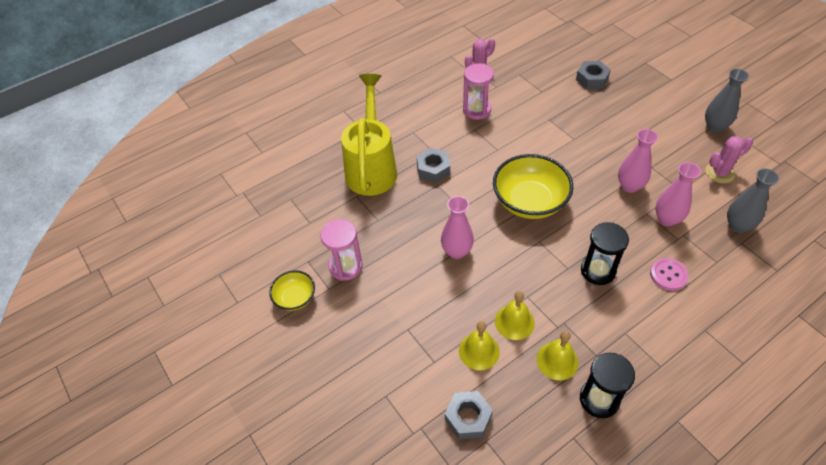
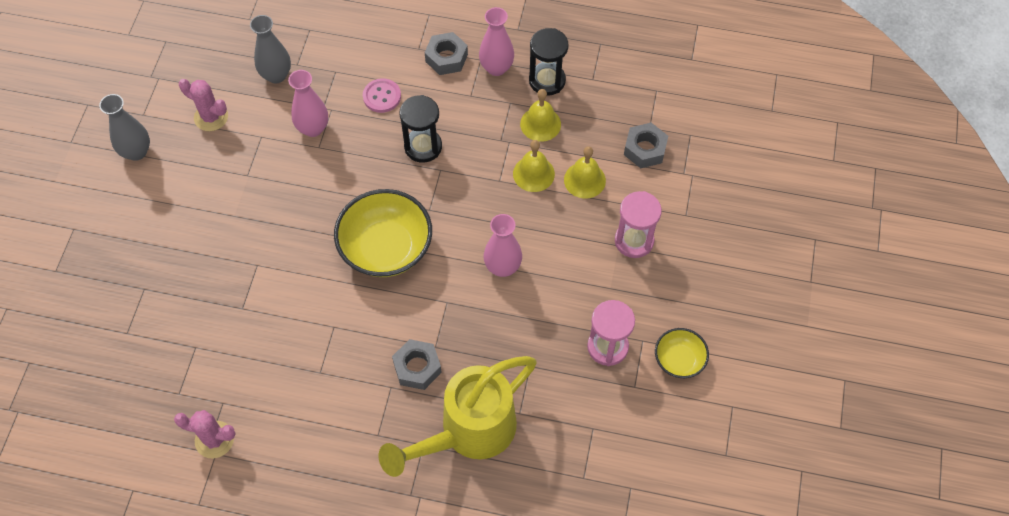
camera: 135 degrees left, 10 degrees up
(476, 110) = (284, 393): pink hourglass -> pink hourglass (634, 241)
(592, 79) = (132, 308): grey nut -> grey nut (446, 58)
(629, 186) = (292, 178): pink vase -> pink vase (496, 68)

